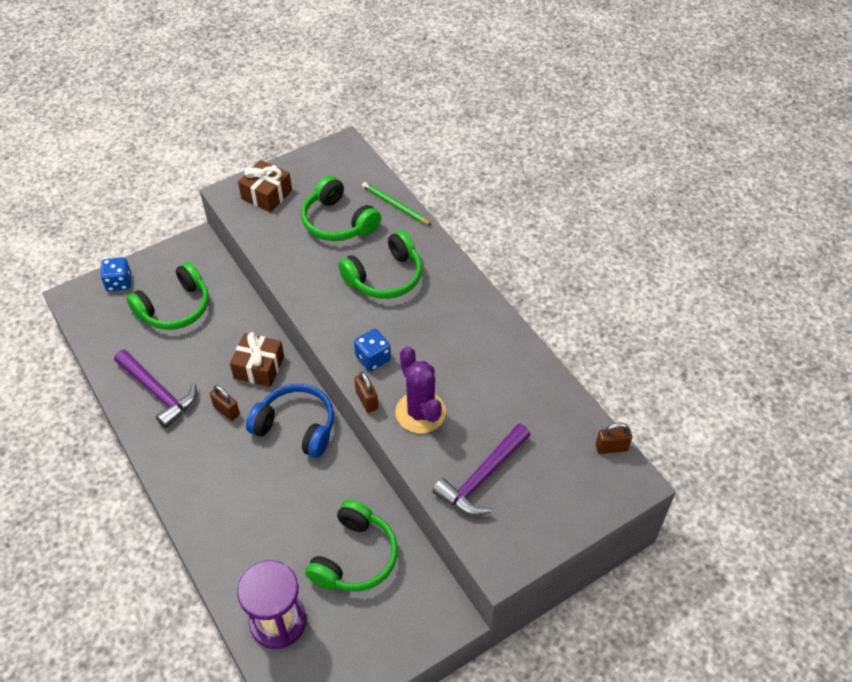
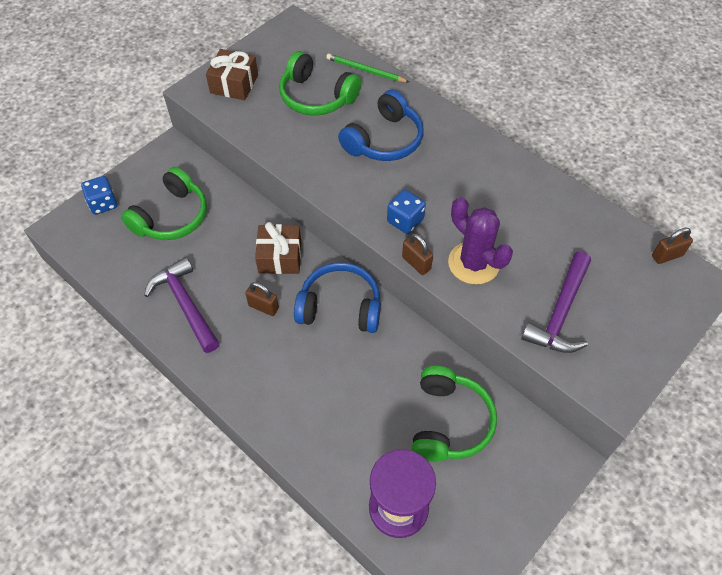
camera: 15 degrees left, 5 degrees up
(158, 392) = (185, 304): purple hammer -> purple hammer turned 150 degrees counterclockwise
(385, 277) = (384, 140): green headphones -> blue headphones

